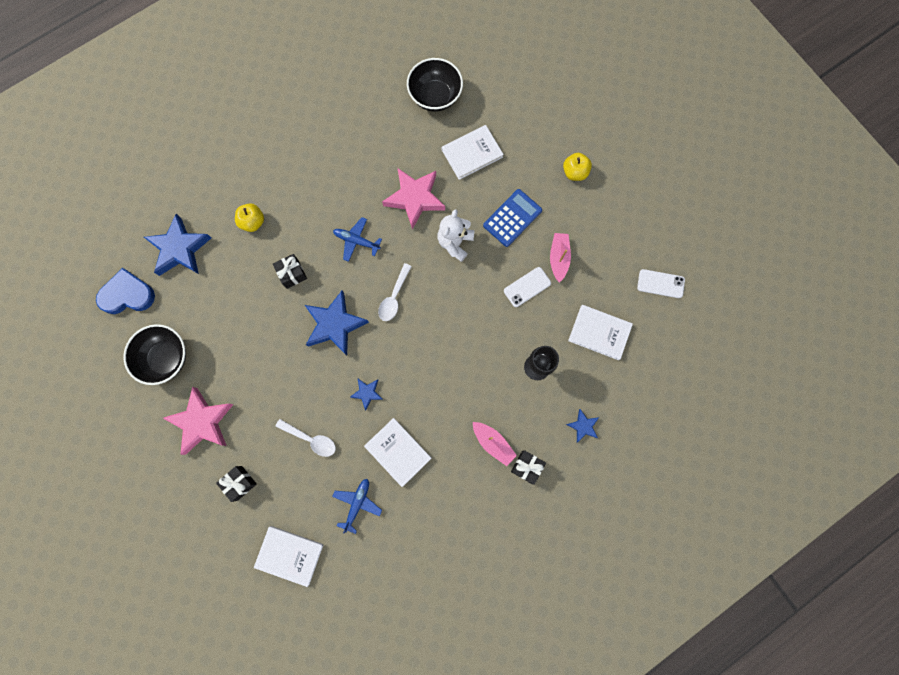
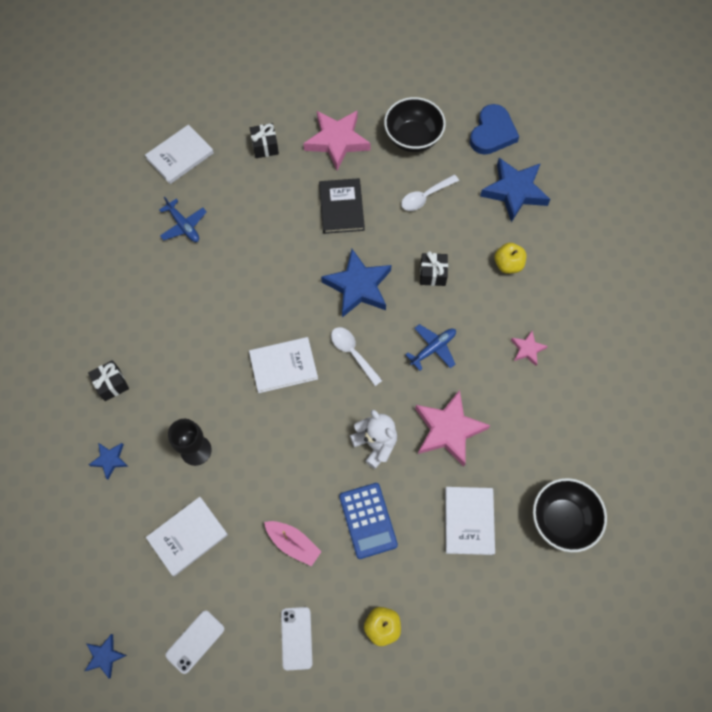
camera: 120 degrees right, 10 degrees down
(268, 379) = (341, 207): none -> black book
(311, 439) = (264, 216): white spoon -> white spoon (425, 197)
(319, 175) = (527, 349): none -> pink star
(367, 393) = (275, 282): blue star -> blue star (105, 656)
(398, 452) = (204, 280): white book -> white book (283, 365)
(493, 443) = (154, 366): pink boat -> none
(527, 287) = (283, 490): white phone -> white phone (296, 638)

